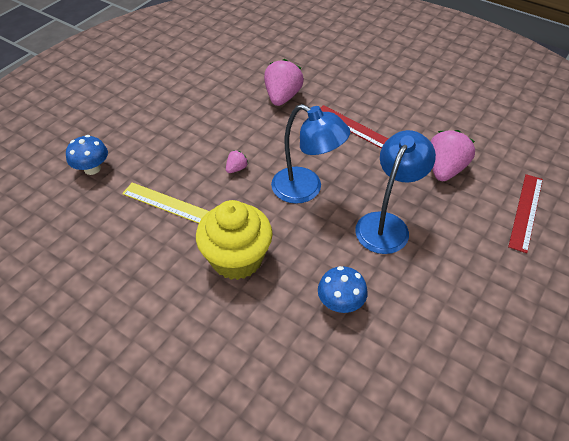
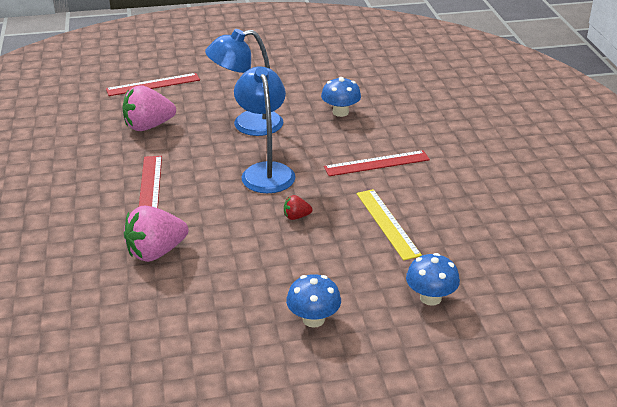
camera: 135 degrees left, 15 degrees down
(150, 117) = (313, 319): none -> blue mushroom
(236, 168) = (296, 217): pink strawberry -> red strawberry
(237, 258) = (377, 163): yellow cupcake -> red ruler

